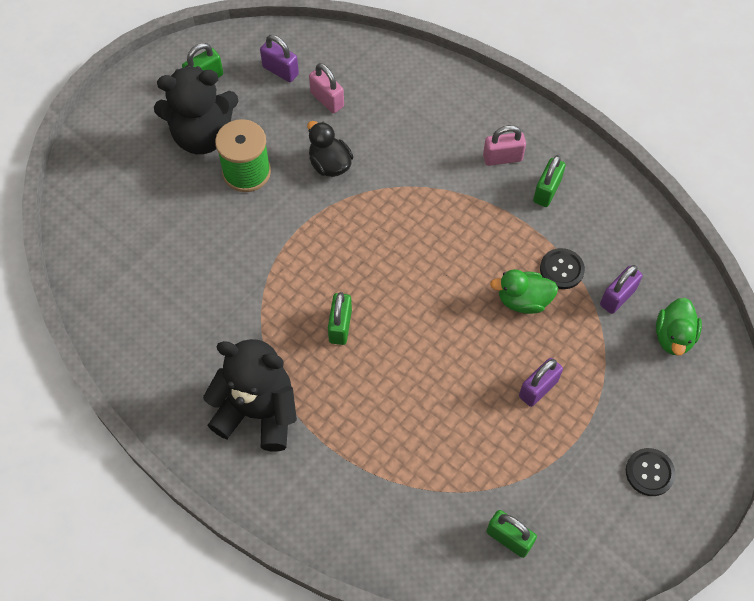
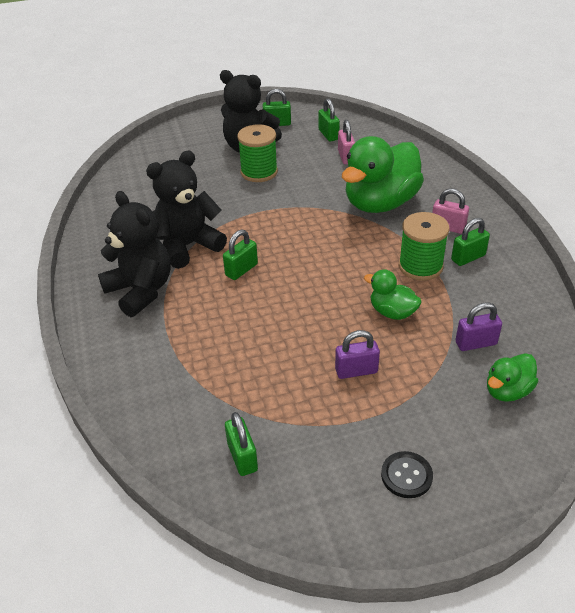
camera: 35 degrees right, 20 degrees down
(256, 324) = (188, 246): none -> black teddy bear
(280, 71) = (328, 135): purple padlock -> green padlock
(330, 164) = (317, 187): black duck -> none
(413, 156) = (380, 203): none -> green duck
(510, 226) = (420, 266): none -> green spool
(561, 269) = (441, 307): black button -> none

